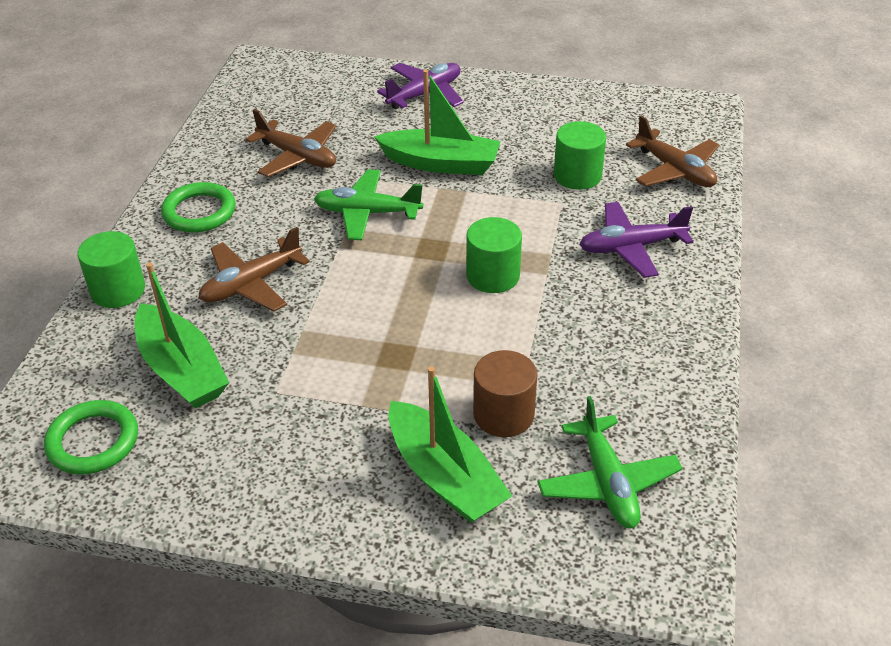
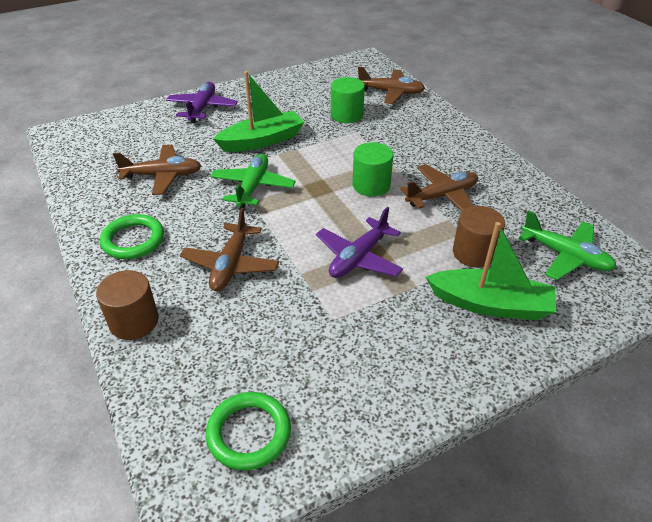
camera: 40 degrees left, 0 degrees up
(118, 290) = (134, 321): green cylinder -> brown cylinder
(182, 370) = (252, 344): green boat -> none
(367, 213) = (253, 187): green plane -> green plane turned 135 degrees clockwise
(557, 332) = (442, 196): none -> brown plane
(631, 247) = (420, 137): purple plane -> purple plane (358, 258)

